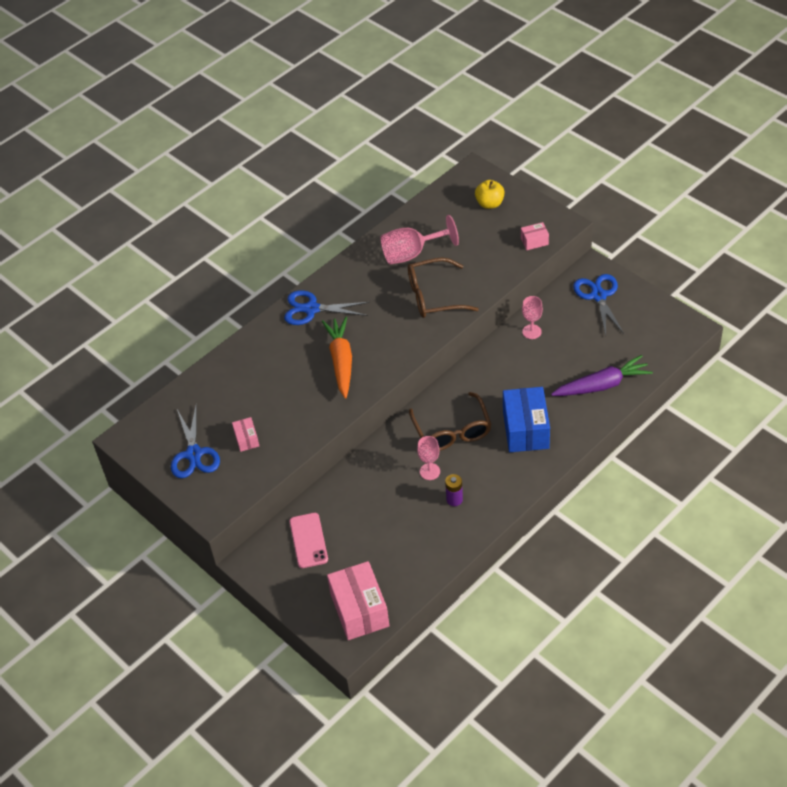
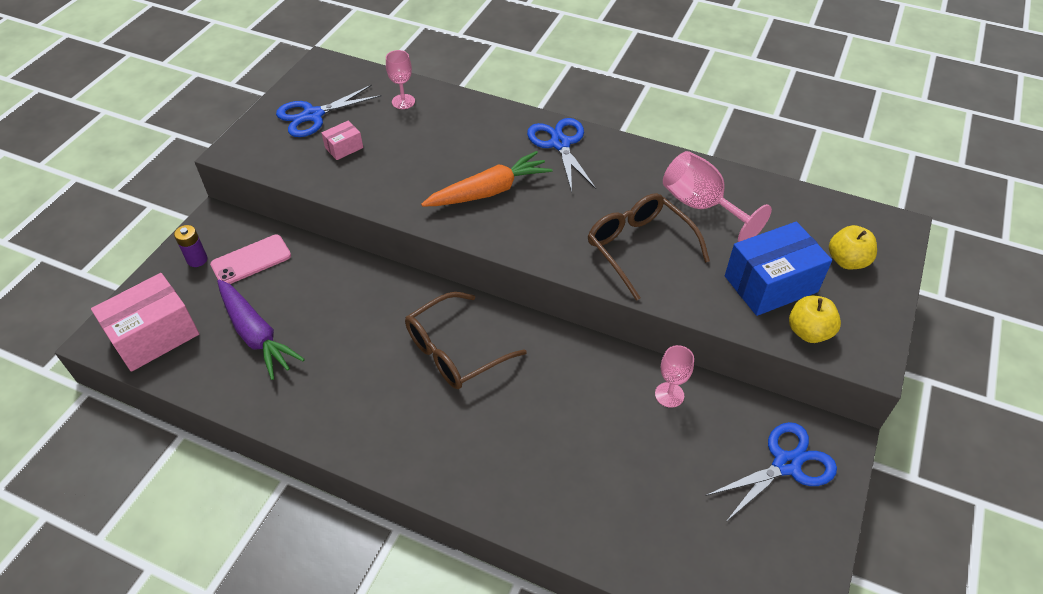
camera: 65 degrees right, 0 degrees up
(430, 471) = (381, 346): pink goblet -> pink goblet (403, 101)
(454, 499) = (341, 385): purple battery -> purple battery (197, 260)
(525, 430) = (485, 436): blue box -> blue box (770, 284)
(534, 241) = (808, 332): pink box -> yellow apple
(602, 385) = (608, 517): purple carrot -> purple carrot (256, 334)

